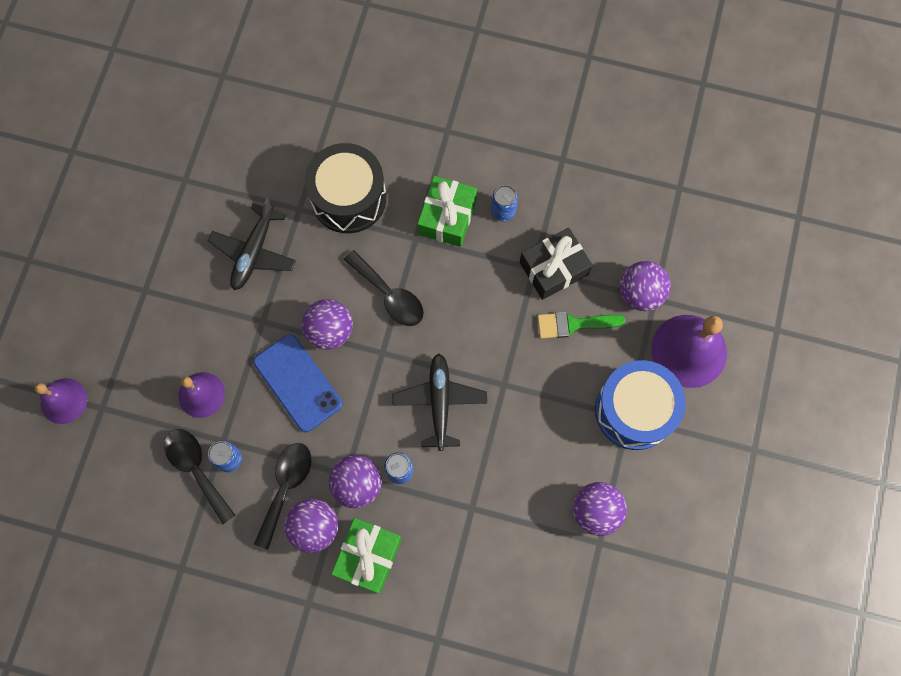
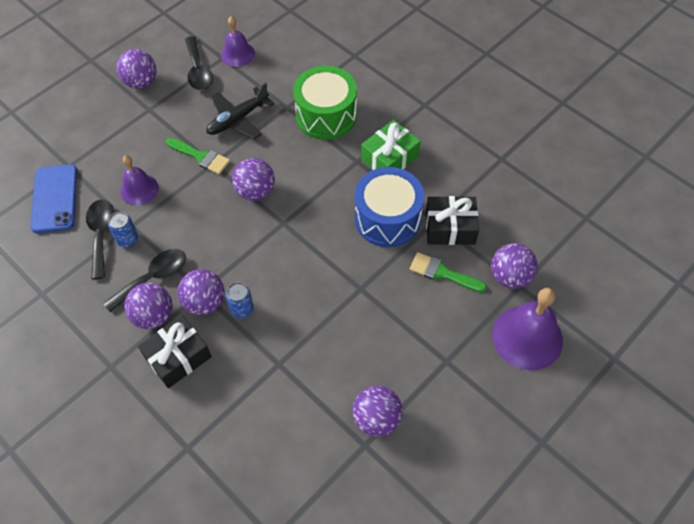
camera: 30 degrees right, 15 degrees down
(63, 401) = (49, 150): purple bell -> purple bell (237, 54)
(110, 260) = (141, 82): none -> purple ball
(243, 320) = (201, 157): none -> green brush
(298, 383) = (210, 214): blue phone -> blue phone (55, 198)
(348, 198) = (326, 115): black drum -> green drum
(368, 556) = (178, 357): green gift -> black gift
(389, 295) = (314, 188): black spoon -> black spoon (198, 71)
(439, 402) = (303, 276): black plane -> none
(503, 211) = (434, 172): blue can -> none
(634, 410) = (455, 359): blue drum -> blue drum (387, 218)

